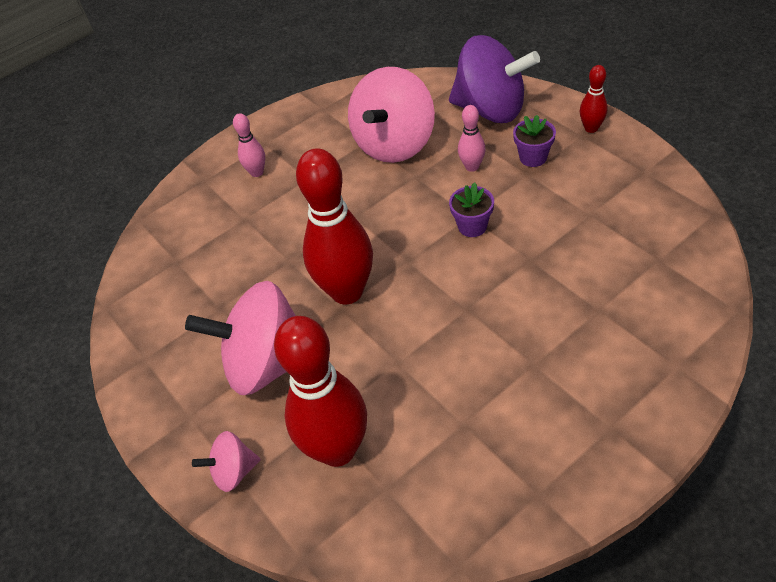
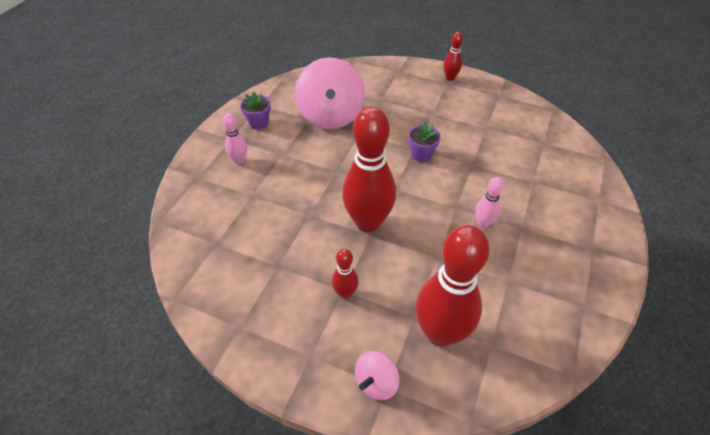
camera: 35 degrees left, 0 degrees up
(267, 364) = (345, 293): pink spinning top -> red bowling pin
(472, 167) = (394, 118): pink bowling pin -> pink bowling pin (483, 223)
(491, 109) = (380, 80): purple spinning top -> none
(533, 157) = (428, 103): purple flower pot -> purple flower pot (259, 123)

